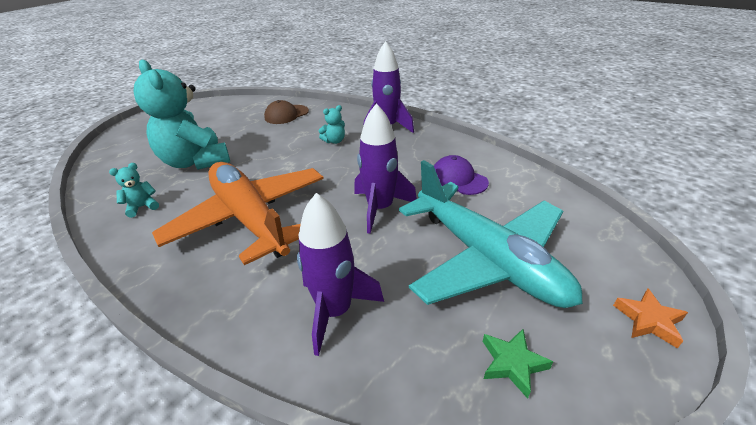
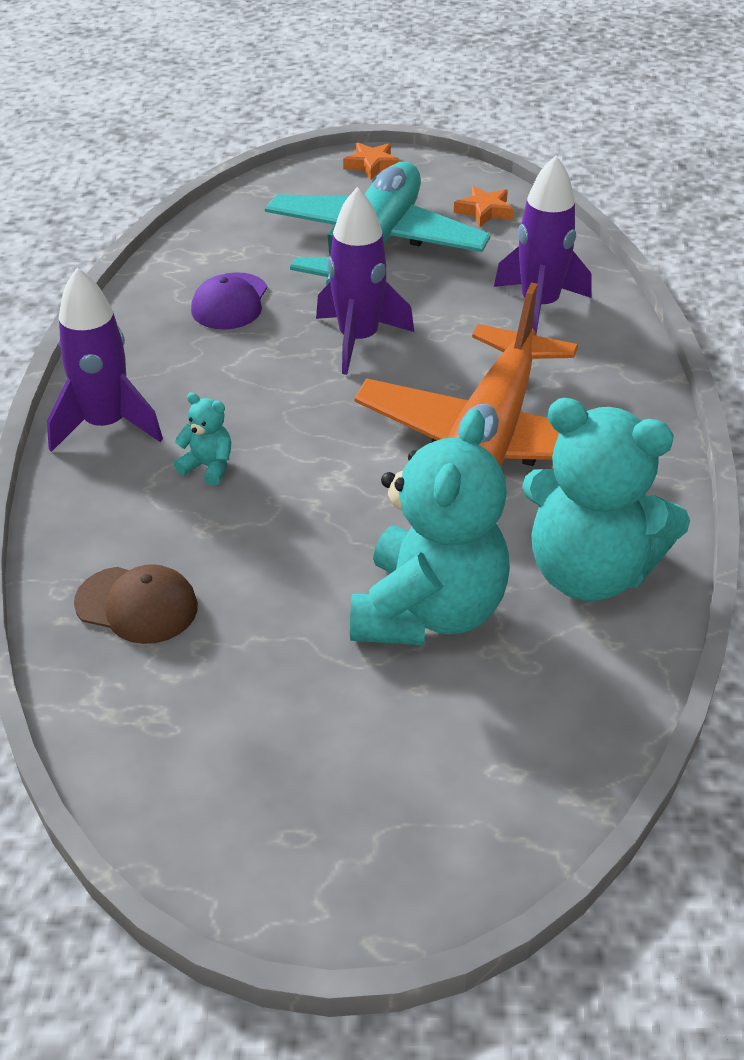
camera: 125 degrees left, 5 degrees up
(142, 207) = (589, 572): turquoise teddy bear -> turquoise teddy bear, size x2.47
(512, 363) = (484, 211): green star -> orange star

